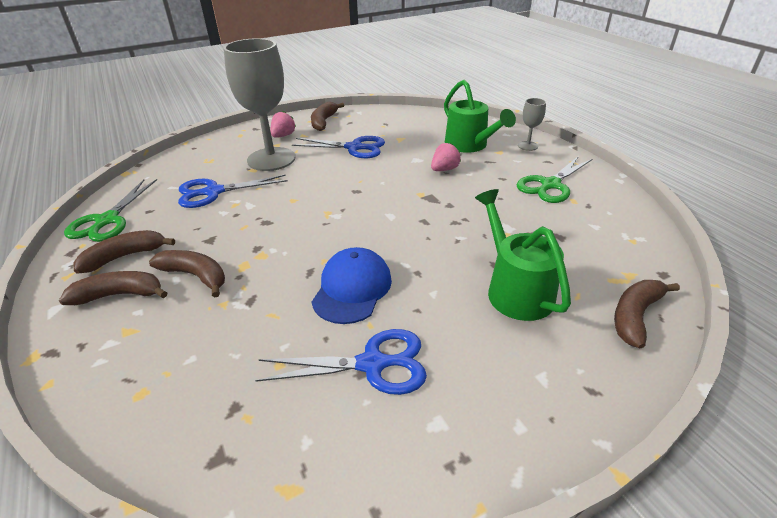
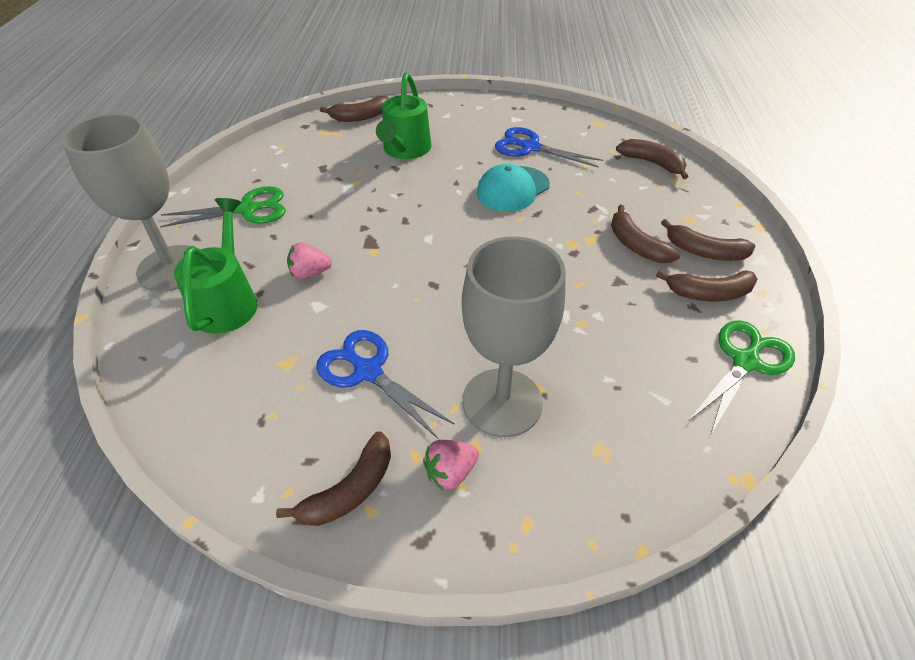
camera: 150 degrees left, 10 degrees up
(176, 415) = (652, 163): none -> brown banana
(213, 192) = (605, 359): blue scissors -> none
(352, 289) = (512, 189): blue cap -> turquoise cap
(527, 146) = (172, 268): grey goblet -> grey goblet, size x2.32

